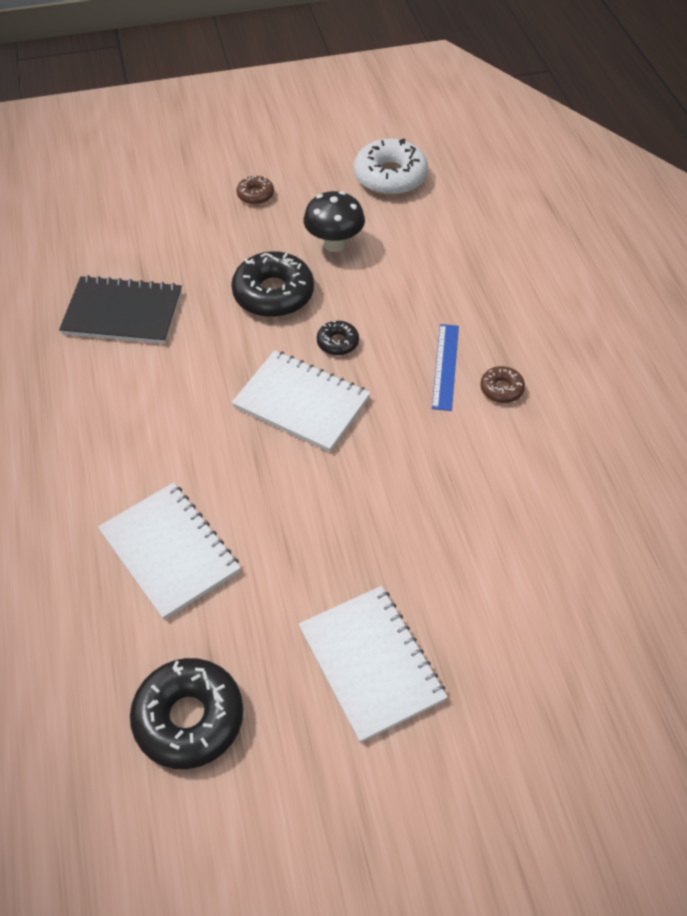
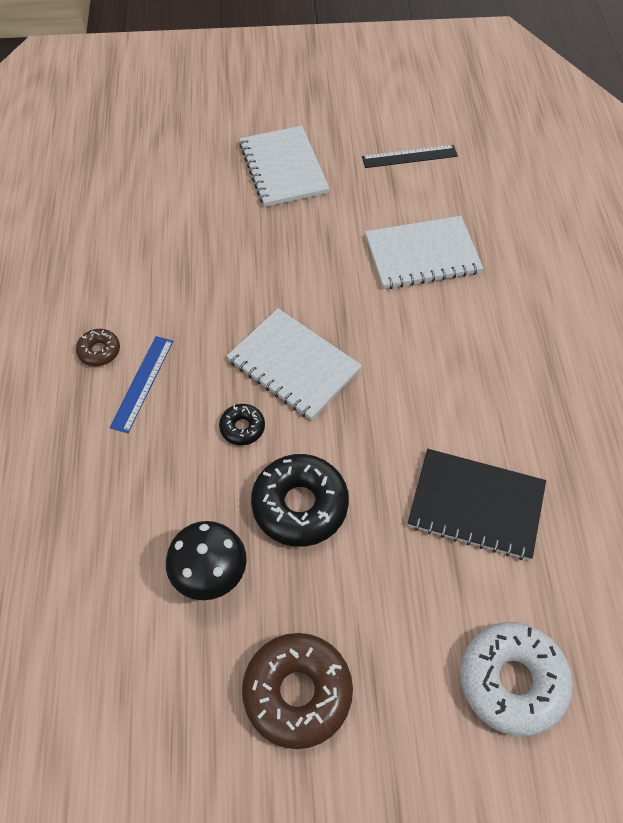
camera: 170 degrees left, 5 degrees up
(169, 551) = (422, 255): white notebook -> white notebook turned 75 degrees counterclockwise
(189, 718) = (409, 156): black donut -> black ruler
(255, 195) = (297, 692): brown donut -> brown donut, size x2.01
(390, 177) = (96, 699): white donut -> white donut (512, 681)

